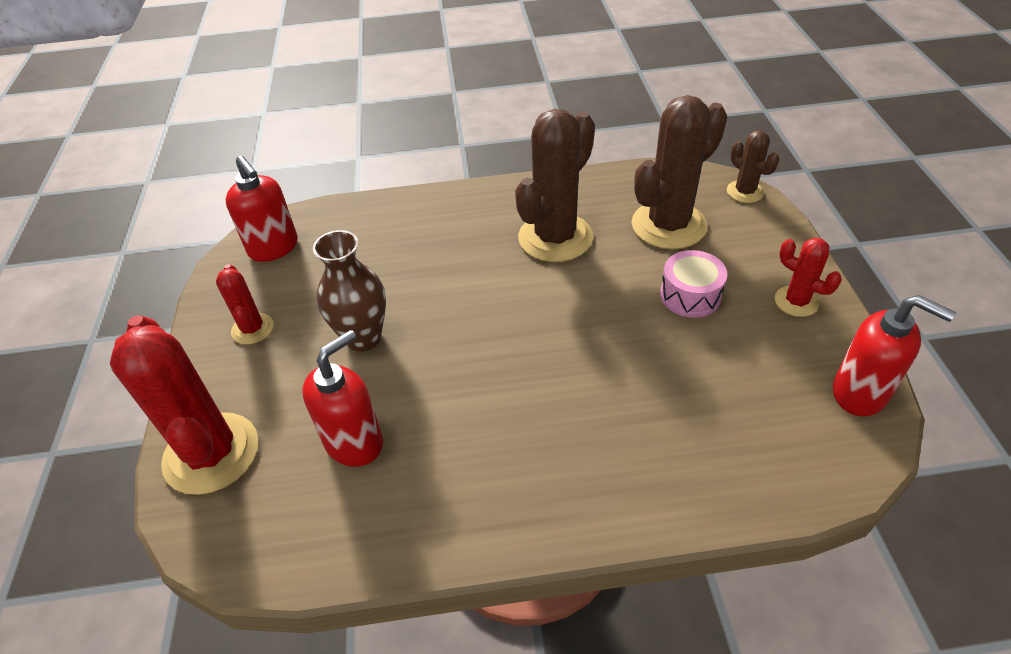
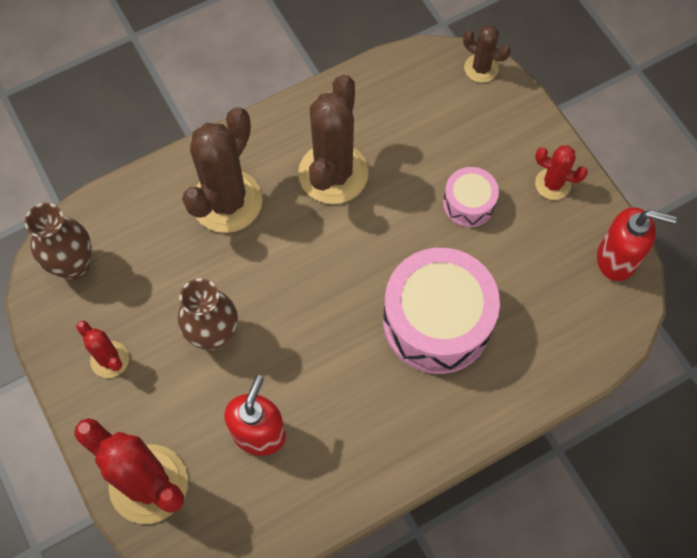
camera: 25 degrees left, 20 degrees up
(274, 248) = (74, 265): red soap dispenser -> brown vase
(609, 393) = (437, 321): none -> pink drum
(668, 225) = (427, 129): brown cactus -> brown cactus (227, 201)

